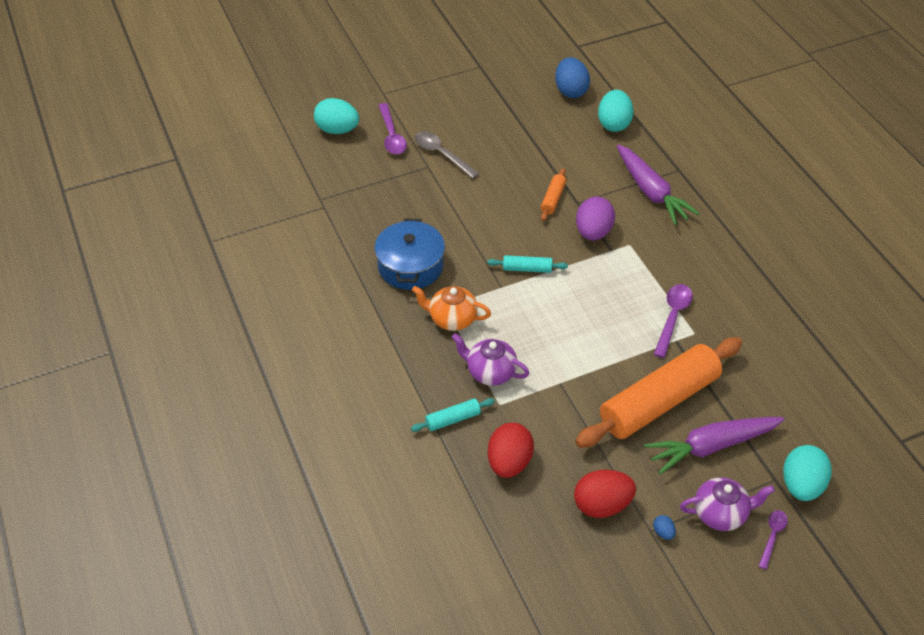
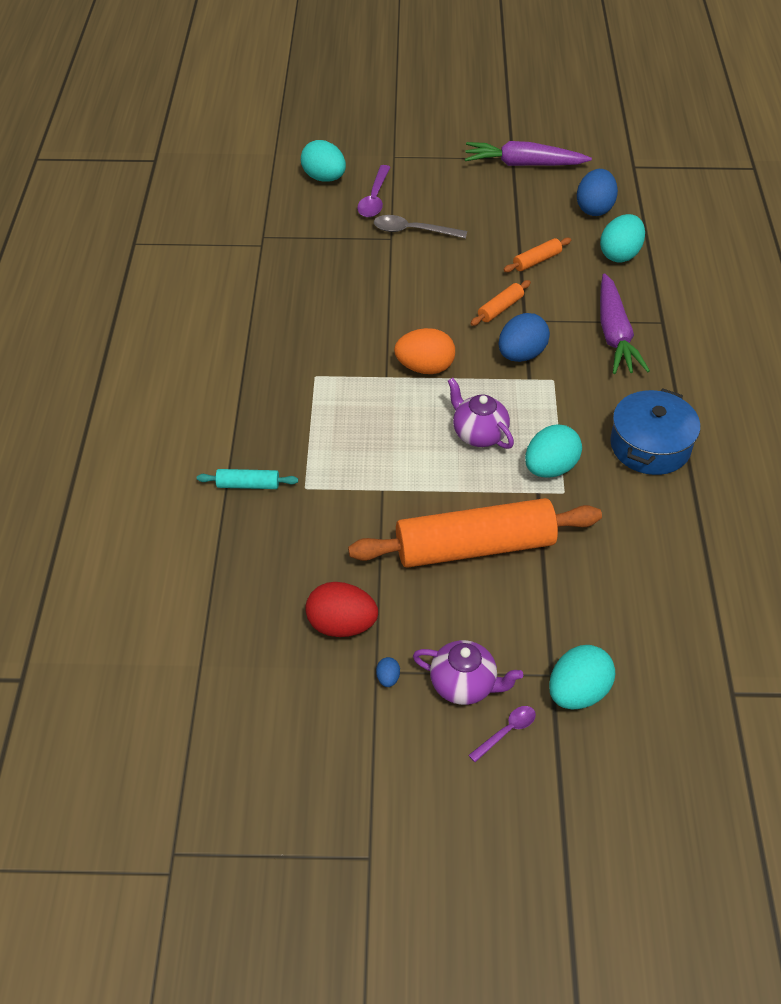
camera: 25 degrees right, 0 degrees up
(410, 266) = (307, 326): blue pot -> blue pot (650, 446)
(442, 154) = (413, 231): grey spoon -> grey spoon turned 60 degrees counterclockwise
(452, 319) = (313, 390): orange teapot -> none
(490, 372) = (317, 454): purple teapot -> purple teapot (478, 434)
(509, 462) = (275, 547): red egg -> none
(527, 269) = (425, 368): turquoise rolling pin -> orange egg
(555, 149) = (537, 261): none -> orange rolling pin
(593, 232) = (521, 355): purple egg -> blue egg
(672, 317) = (550, 468): purple spoon -> turquoise egg
(711, 446) = (502, 613): purple carrot -> purple carrot (523, 164)

